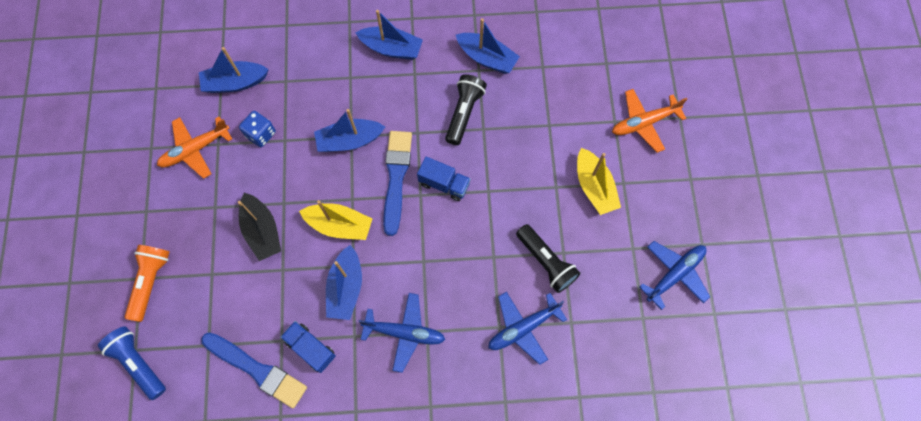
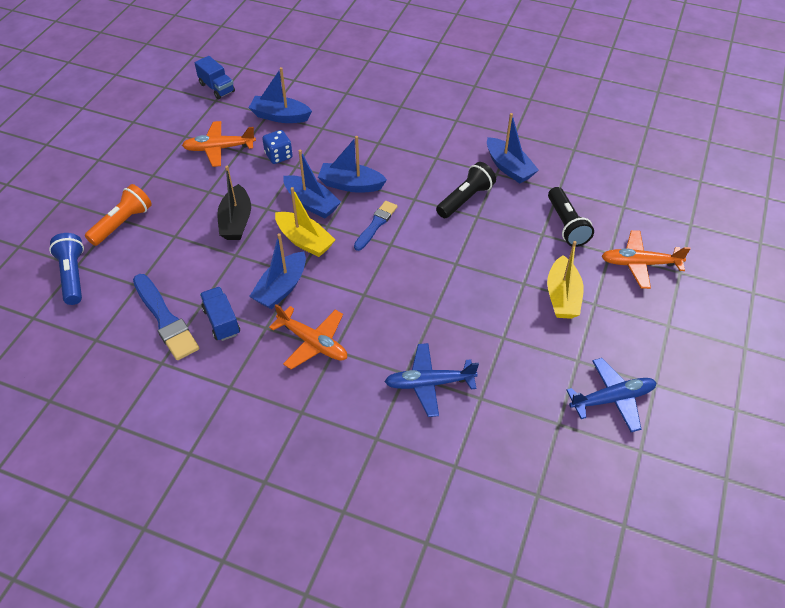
camera: 25 degrees right, 20 degrees down
(391, 48) = (426, 135): blue boat -> blue boat (311, 203)
(396, 178) = (376, 224): blue brush -> blue brush, size x0.65
(404, 333) = (313, 343): blue plane -> orange plane
(444, 184) = (417, 244): blue truck -> blue truck (217, 88)
(546, 262) = (482, 338): black flashlight -> black flashlight (566, 225)

